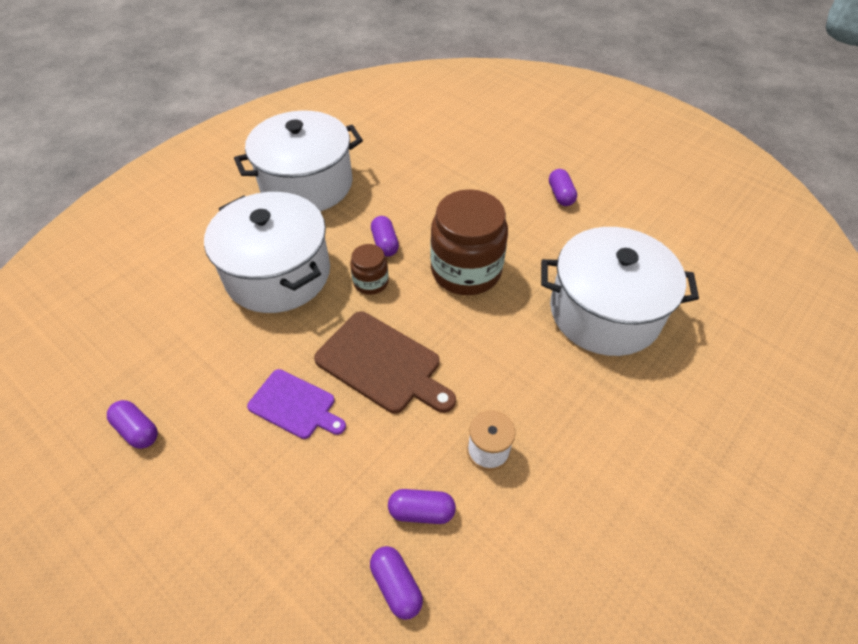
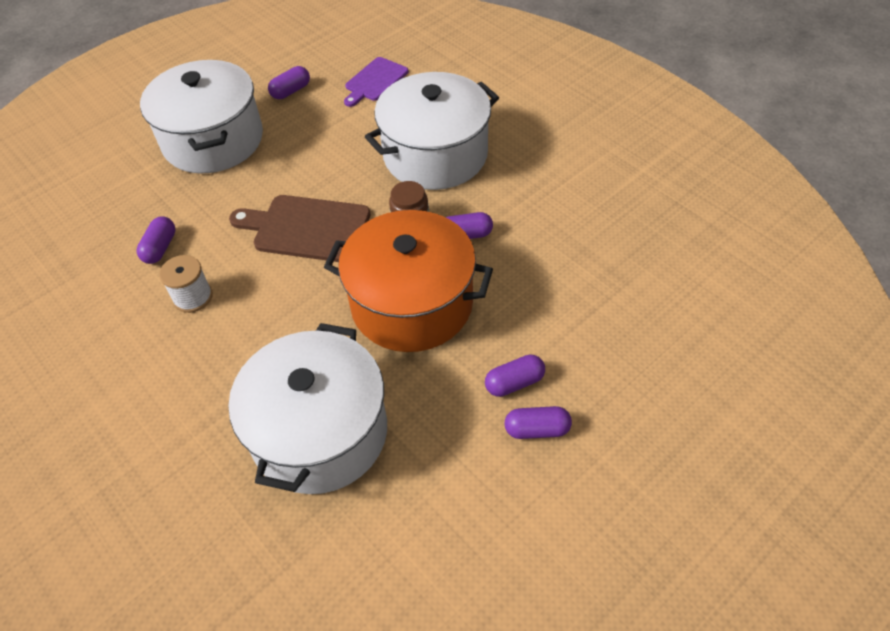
camera: 100 degrees right, 0 degrees up
(295, 405) = (283, 172): purple cutting board -> purple cutting board (375, 81)
(306, 184) = (571, 170): white pot -> white pot (213, 140)
(382, 364) = (307, 228): brown cutting board -> brown cutting board turned 60 degrees clockwise
(396, 585) = (114, 230): purple capsule -> purple capsule (514, 383)
(466, 270) = (412, 304): brown jar -> orange pot

